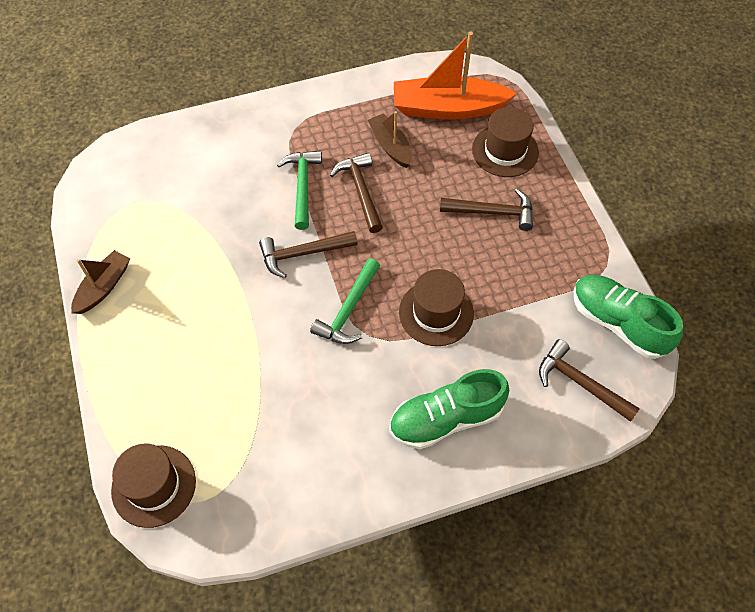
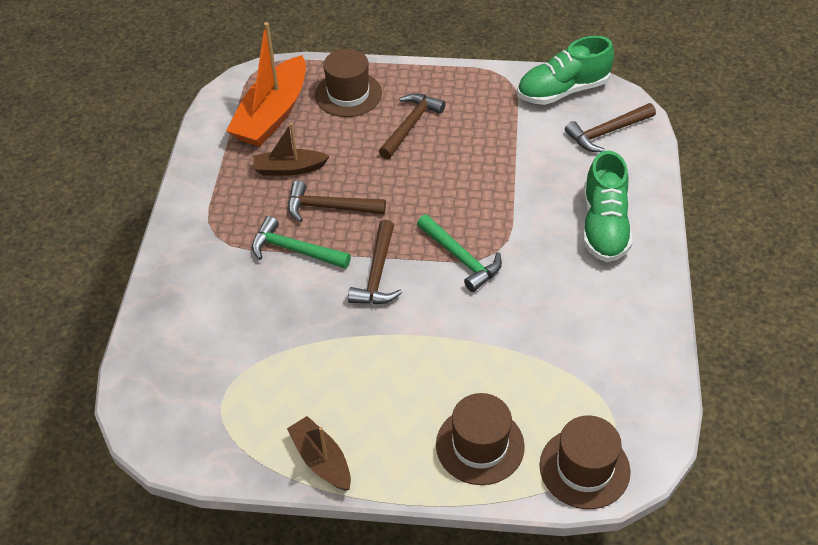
camera: 65 degrees left, 10 degrees down
(436, 313) = (495, 198): brown hat -> brown hat (480, 445)

